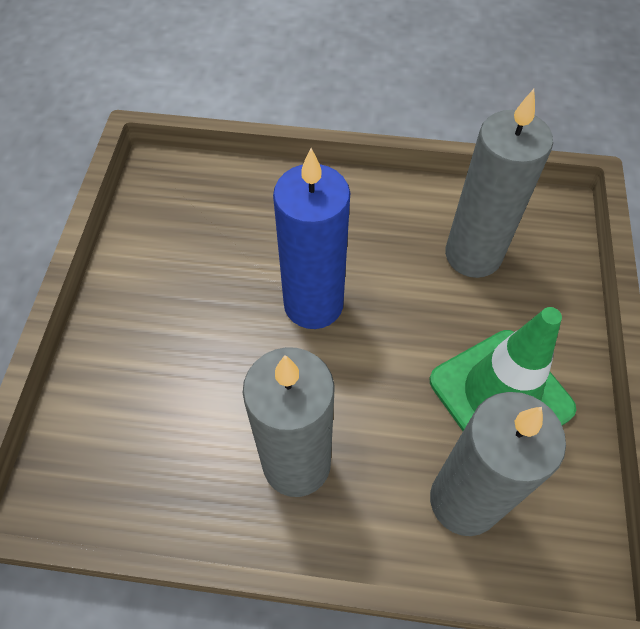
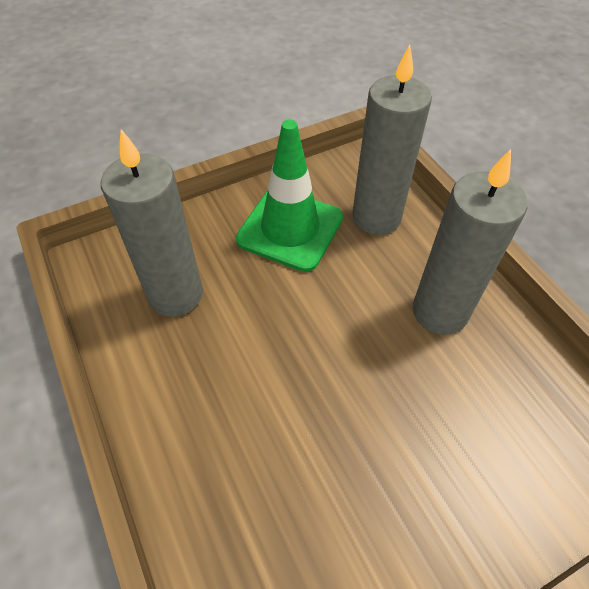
camera: 125 degrees left, 5 degrees down
(313, 304) = (309, 381): blue candle -> none

